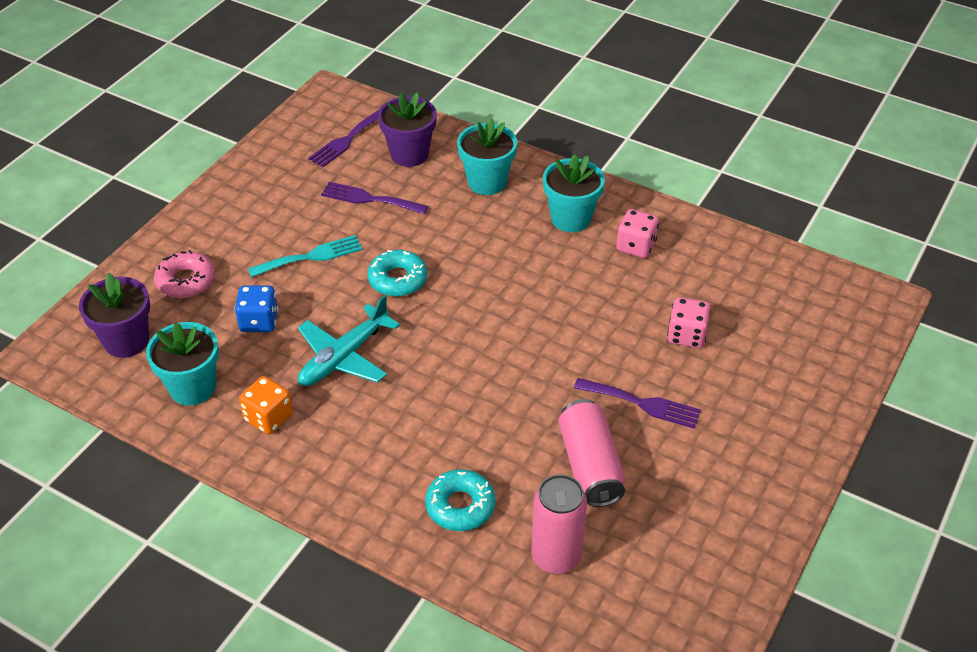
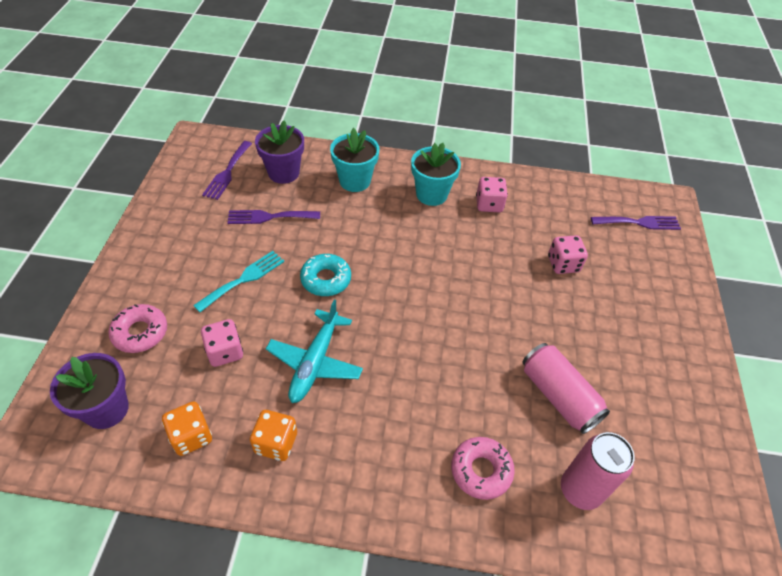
camera: 25 degrees left, 5 degrees up
(192, 387) = (191, 436): turquoise flower pot -> orange dice
(259, 321) = (225, 352): blue dice -> pink dice
(460, 506) = (481, 470): turquoise donut -> pink donut
(642, 404) = (565, 329): purple fork -> purple fork (639, 222)

